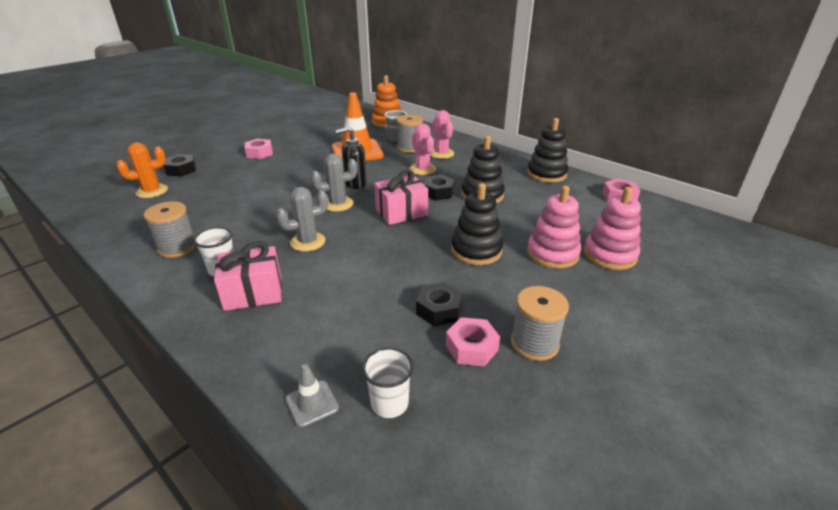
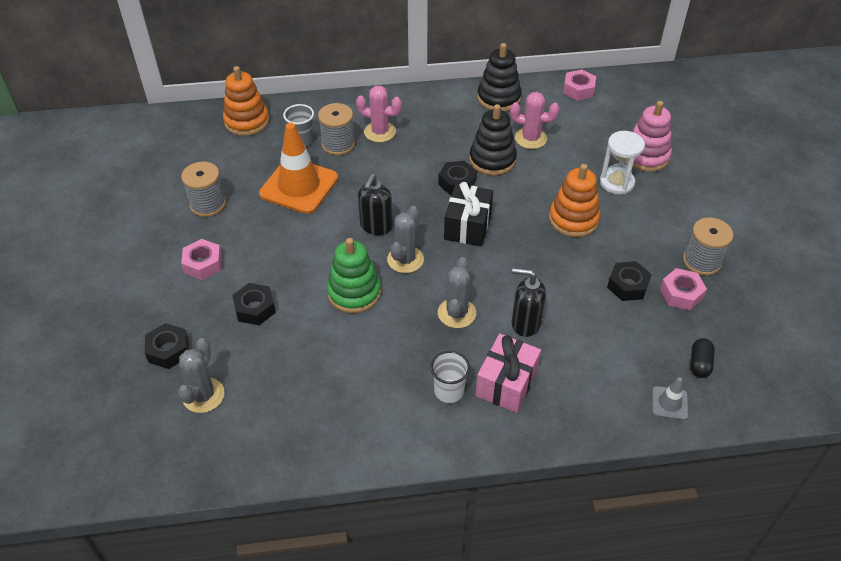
camera: 50 degrees left, 15 degrees up
(152, 191) = (203, 395): orange cactus -> grey cactus
(177, 247) = (371, 411): grey spool -> grey spool (208, 204)
(238, 178) = (255, 308): none -> black nut
(285, 200) = (354, 292): none -> green stacking toy
(330, 275) = (525, 323): none -> black soap dispenser
(389, 403) = (699, 364): white cup -> black capsule
(401, 212) = (467, 226): pink gift -> black gift
(422, 169) = (398, 165): pink cactus -> pink cactus (530, 138)
(476, 250) = (573, 219): black stacking toy -> orange stacking toy
(552, 253) = (617, 182): pink stacking toy -> white hourglass

